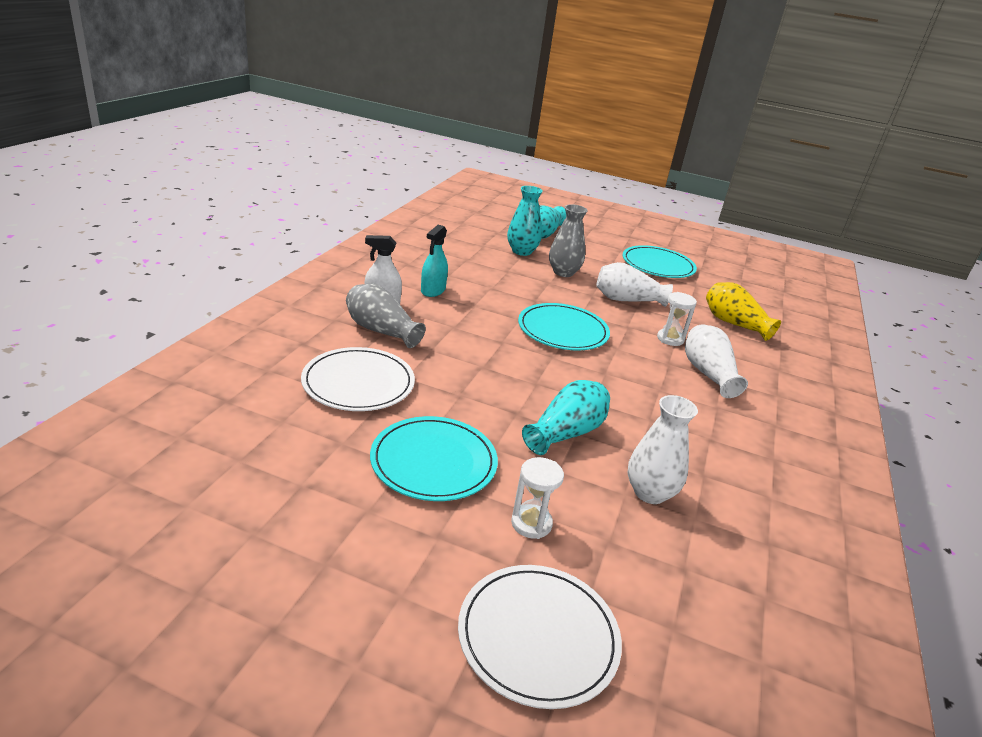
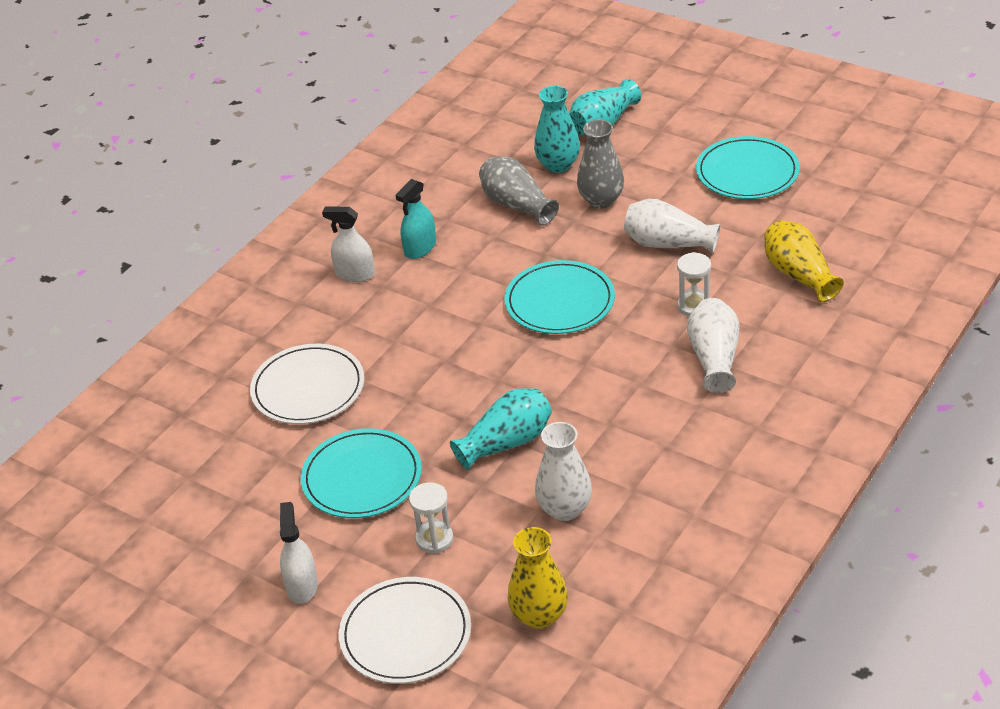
camera: 20 degrees right, 10 degrees up
(381, 331) = (345, 316): grey vase -> grey vase (517, 205)
(394, 579) = (302, 586): none -> white spray bottle
(680, 607) = (539, 615): none -> yellow vase

